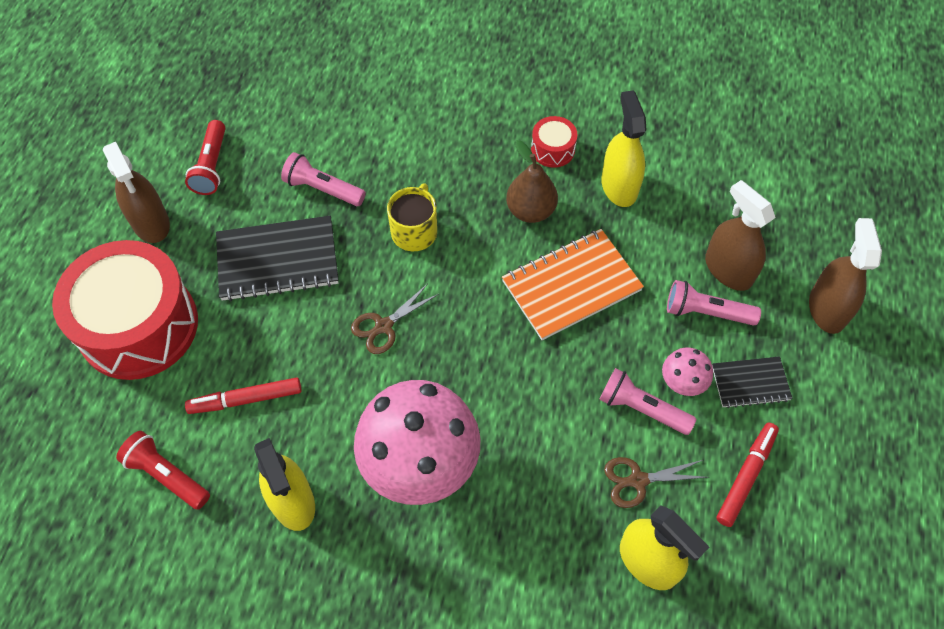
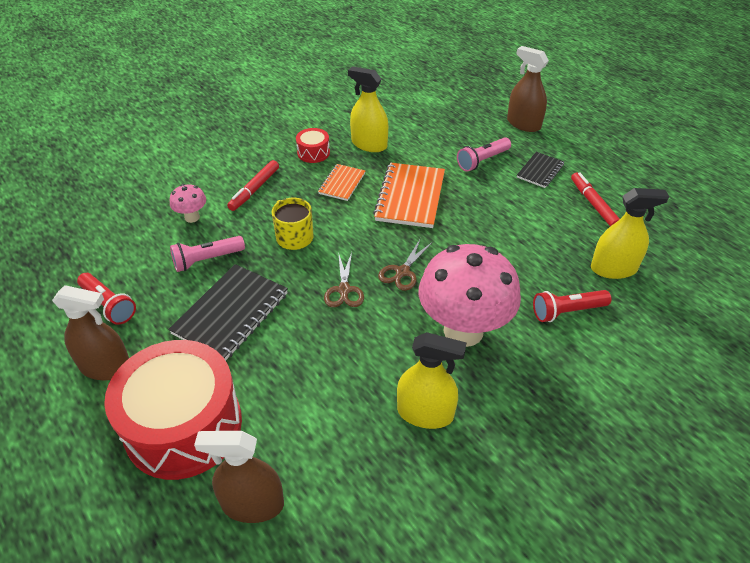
camera: 50 degrees left, 15 degrees down
(167, 475) = (330, 480): red flashlight -> red flashlight (567, 311)
(246, 399) = (319, 394): red marker -> red marker (254, 189)
(530, 210) = (342, 183): brown pear -> orange notebook
(638, 480) = (559, 243): brown scissors -> brown scissors (402, 272)
(641, 408) = (516, 216): pink flashlight -> none
(681, 384) = (516, 194): pink mushroom -> pink mushroom (192, 217)
(728, 270) = (465, 139): brown spray bottle -> brown spray bottle (252, 504)

